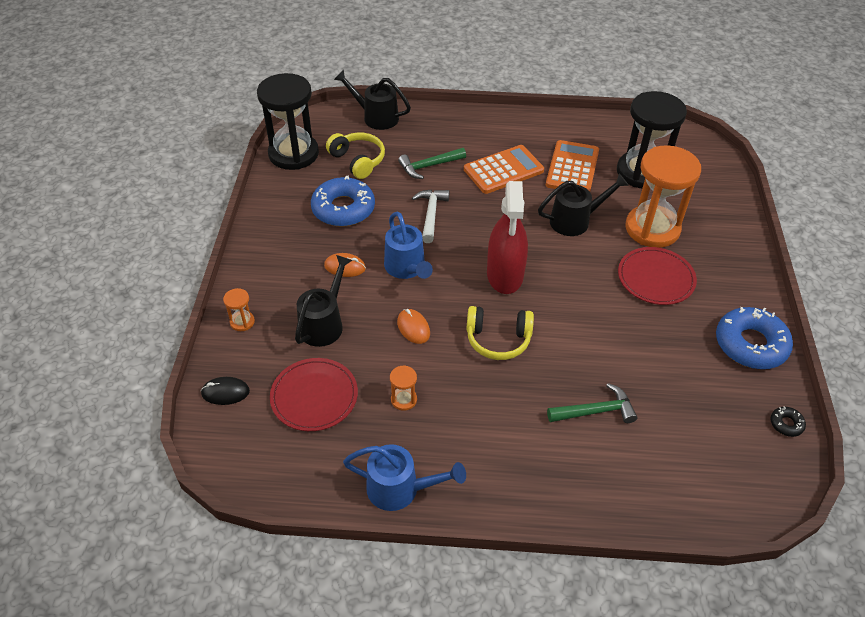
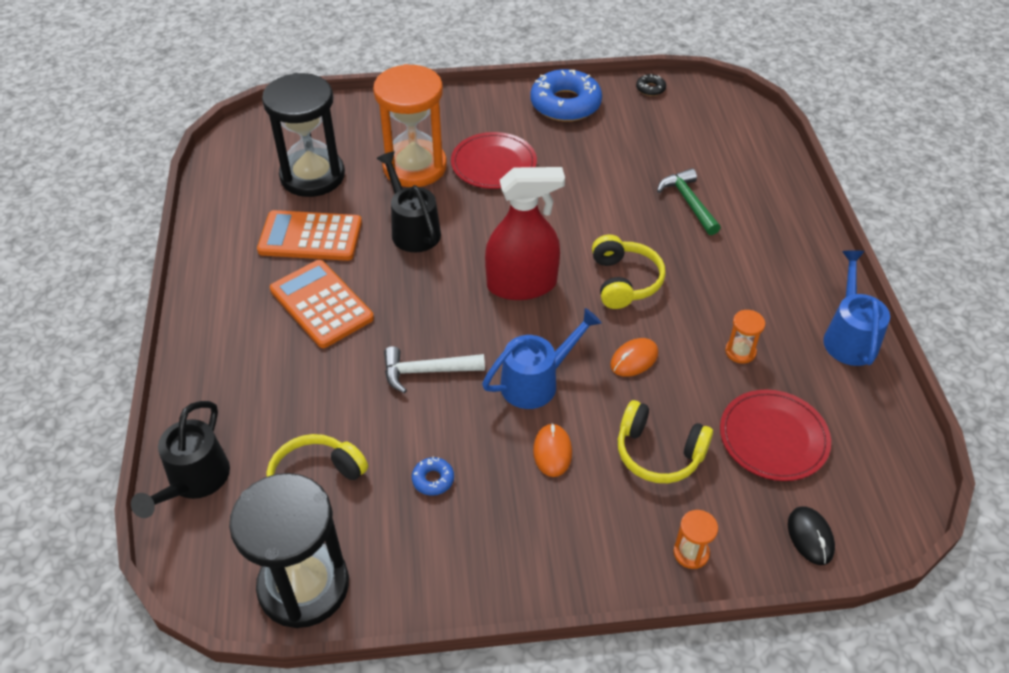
camera: 100 degrees left, 0 degrees up
(324, 323) = (658, 453): black watering can -> yellow headphones
(343, 209) = (433, 479): blue donut -> blue donut, size x0.43
(429, 166) = (320, 389): green hammer -> none

